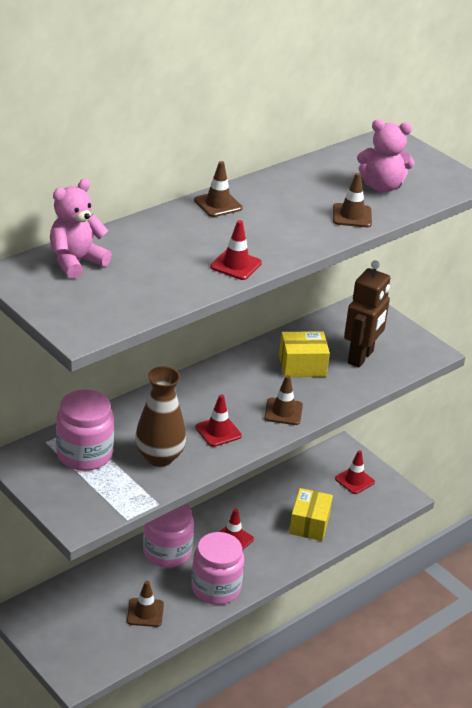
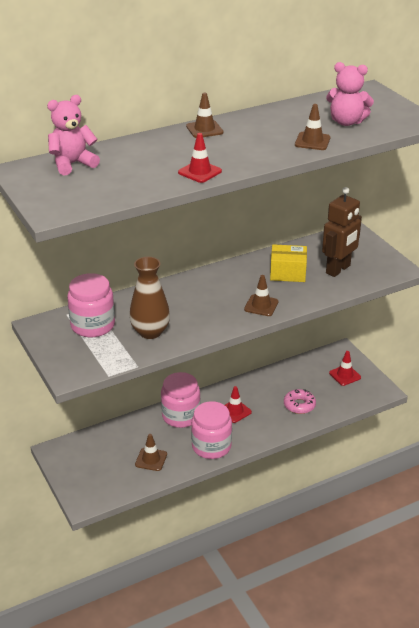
camera: 15 degrees right, 0 degrees up
(218, 431) = (203, 316): red traffic cone -> none
(309, 524) = (299, 405): yellow box -> pink donut

